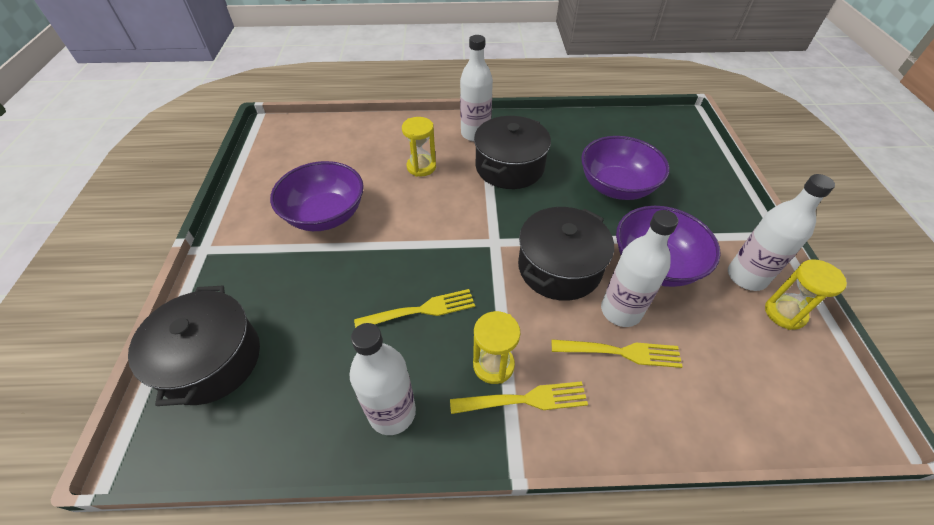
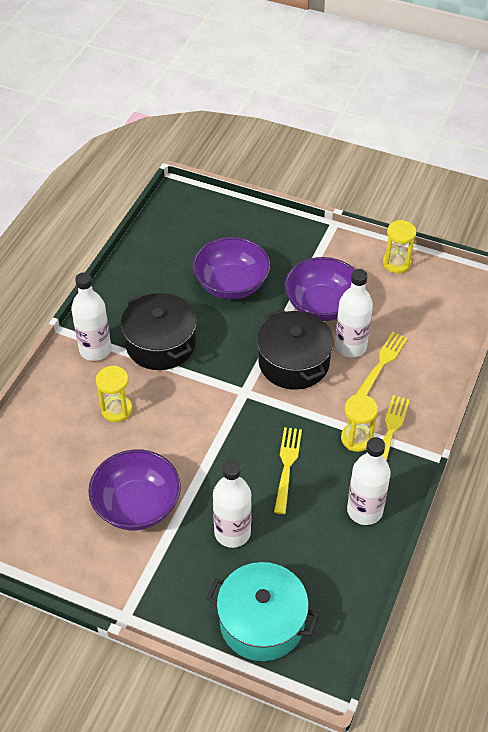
camera: 65 degrees left, 0 degrees up
(211, 360) = (262, 622): black pot -> turquoise pot
(746, 277) = (359, 263): white bottle -> white bottle (232, 533)

